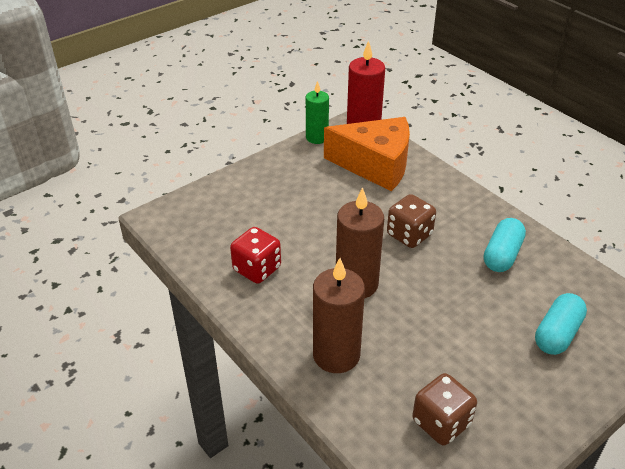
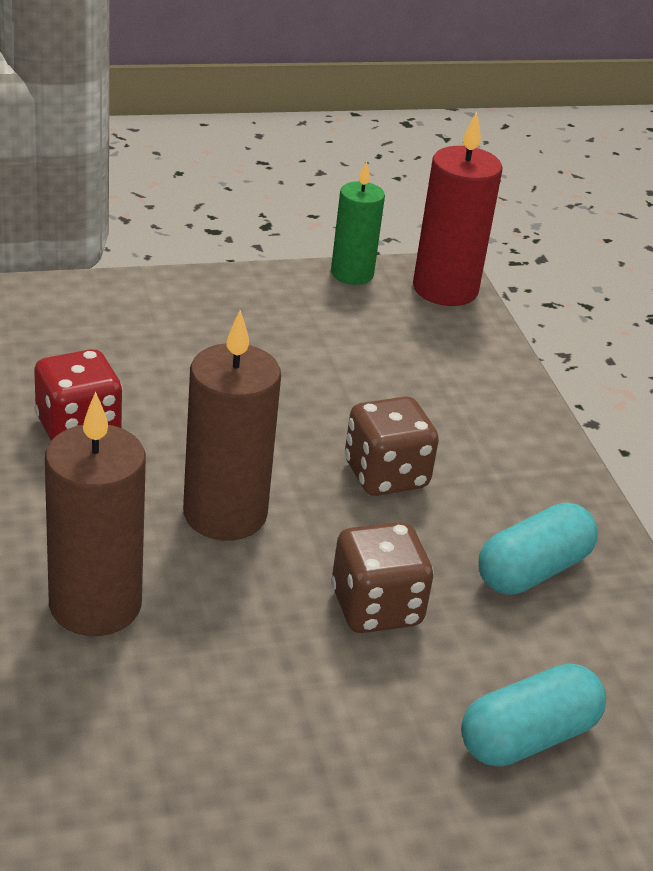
camera: 20 degrees right, 5 degrees down
(376, 165) = (420, 349): orange cheese -> none
(441, 423) = (183, 784): brown dice -> brown dice (376, 607)

